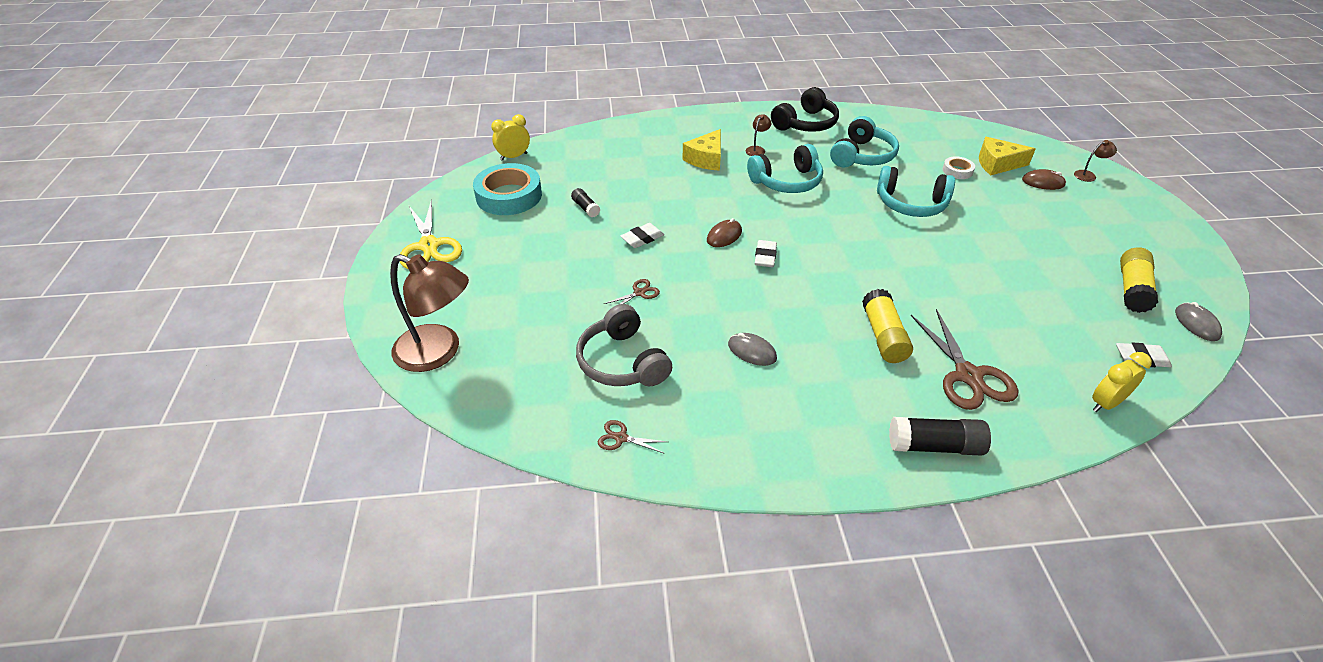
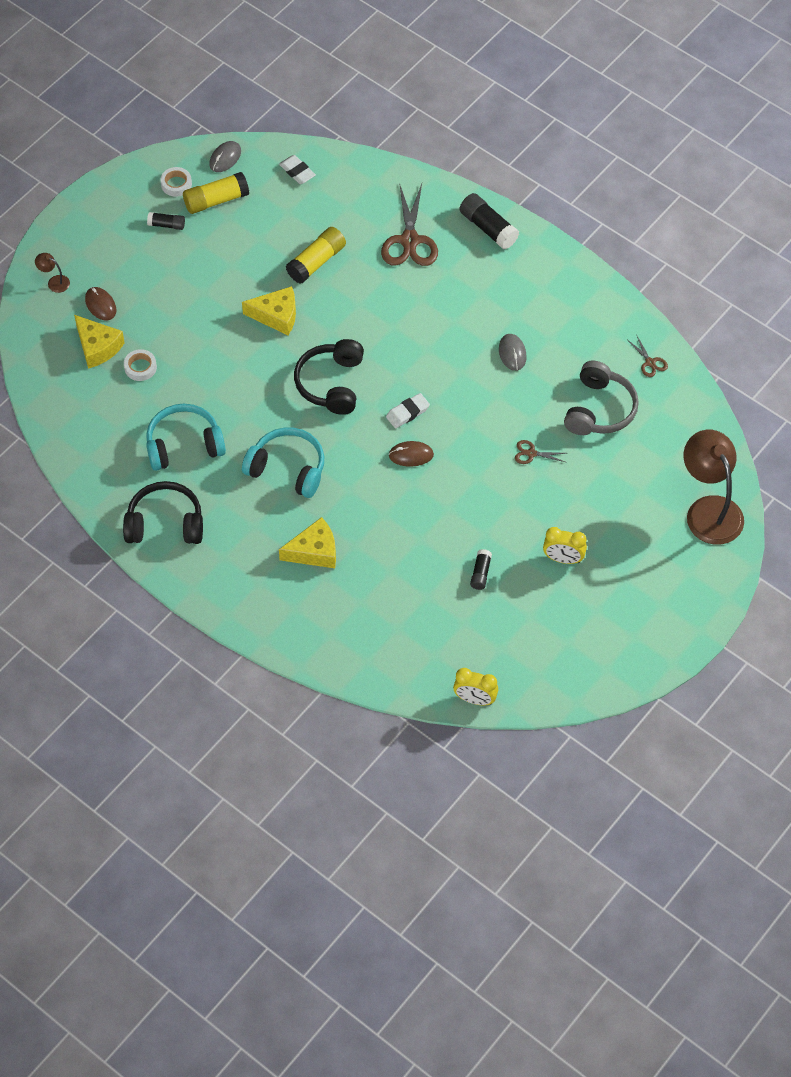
camera: 135 degrees left, 15 degrees up
(429, 246) = (641, 628): yellow scissors -> none
(509, 196) = (528, 642): turquoise tape -> none
(642, 238) = (473, 502): white eraser -> none
(757, 149) = (256, 527): brown lamp -> none
(842, 238) = (331, 383): none -> black headphones
(883, 336) = (419, 298): yellow glue stick -> yellow glue stick (316, 262)
(911, 204) = (232, 369): turquoise headphones -> none
(947, 250) = (276, 316): none -> yellow cheese
(968, 376) = (410, 241): brown scissors -> brown scissors turned 150 degrees clockwise
(1106, 403) = (363, 173): yellow clock -> yellow clock (563, 559)
(1117, 249) = (166, 225): none -> black glue stick
(1174, 278) = (176, 184): none -> white tape

